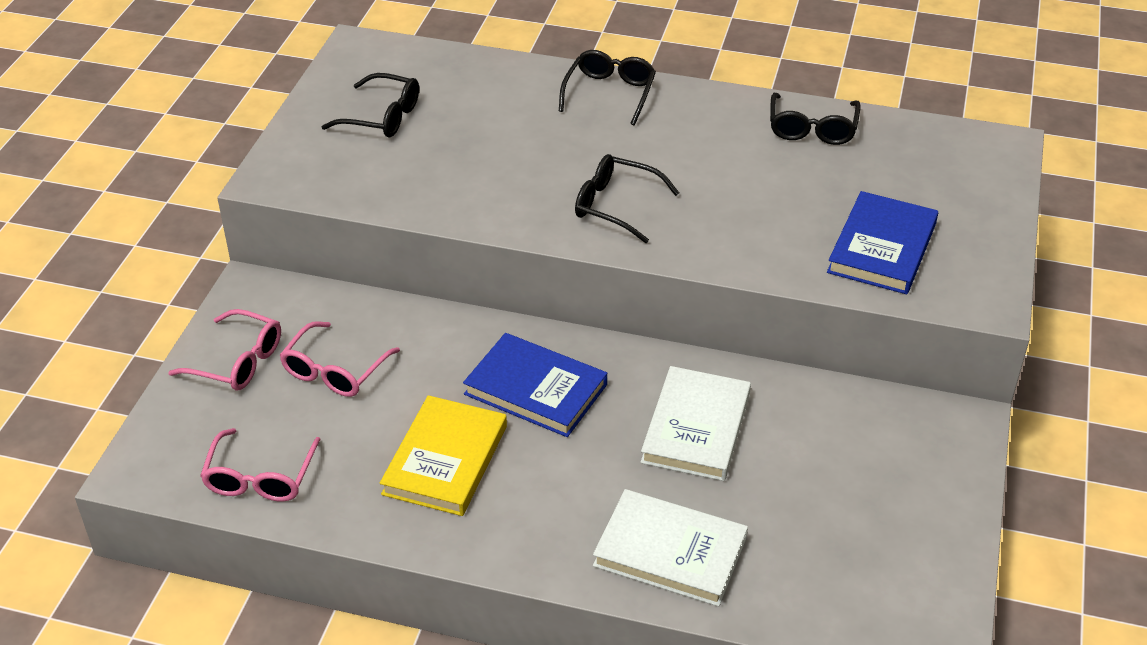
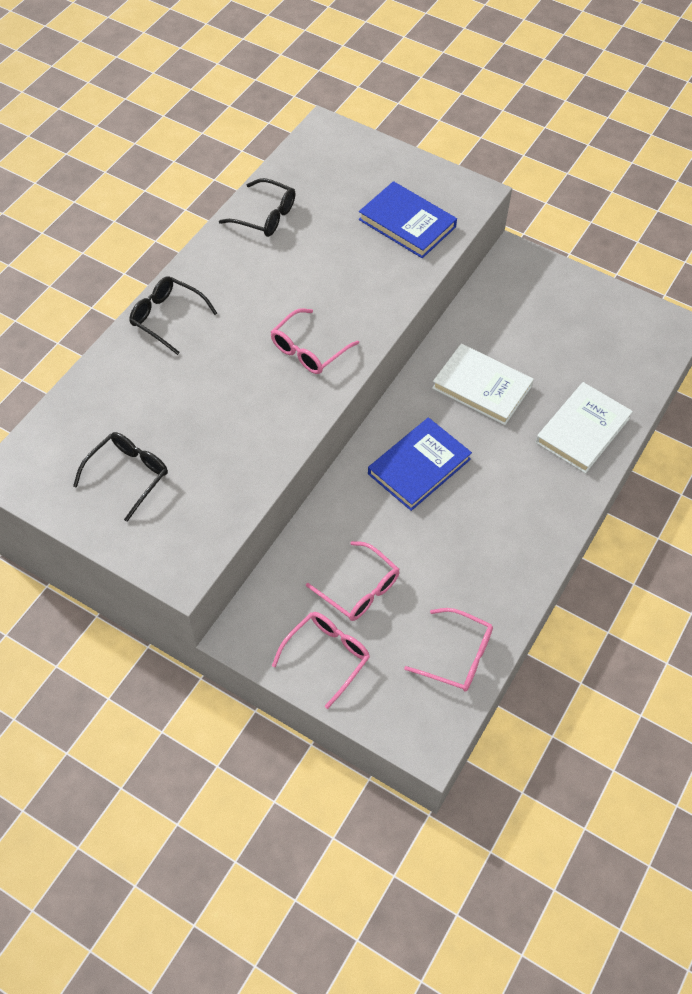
camera: 75 degrees left, 15 degrees up
(445, 460) = (472, 535): yellow book -> none
(615, 206) = (308, 350): black glasses -> pink glasses

